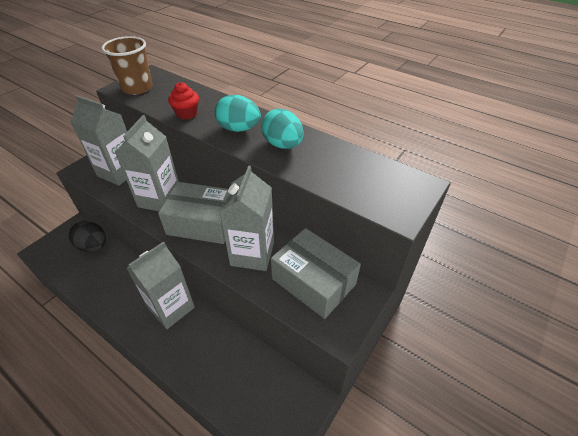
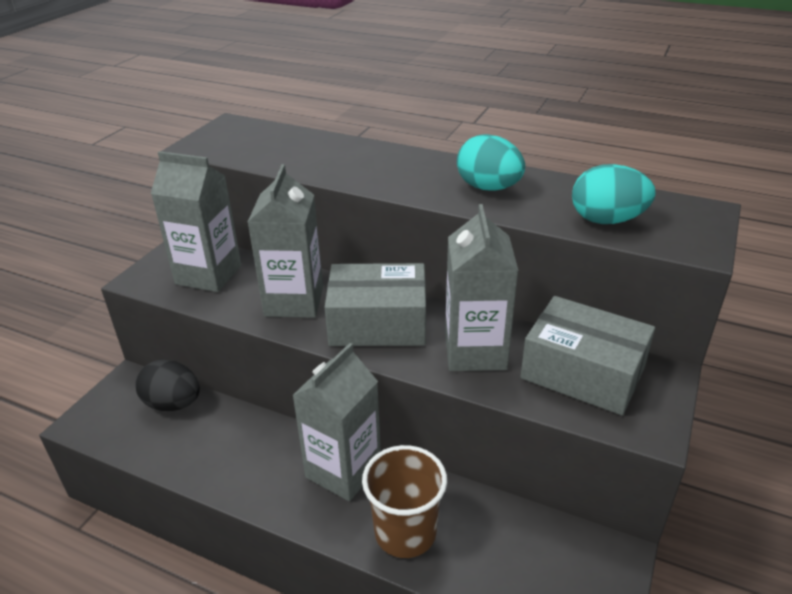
camera: 10 degrees left, 10 degrees down
(137, 88) = (223, 143): brown cup -> brown cup (405, 532)
(187, 114) = (322, 167): red cupcake -> none
(239, 129) = (412, 176): turquoise egg -> turquoise egg (606, 220)

